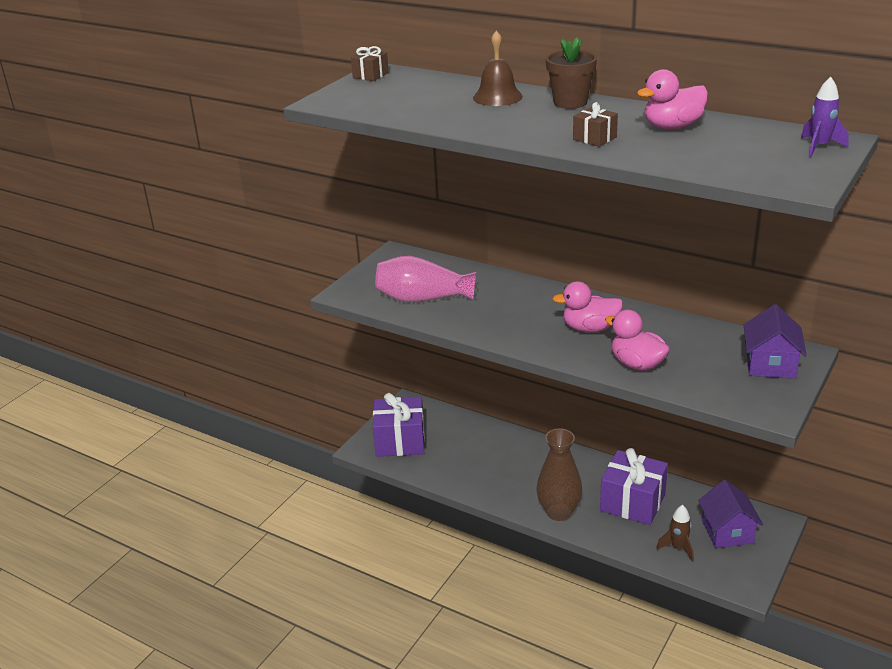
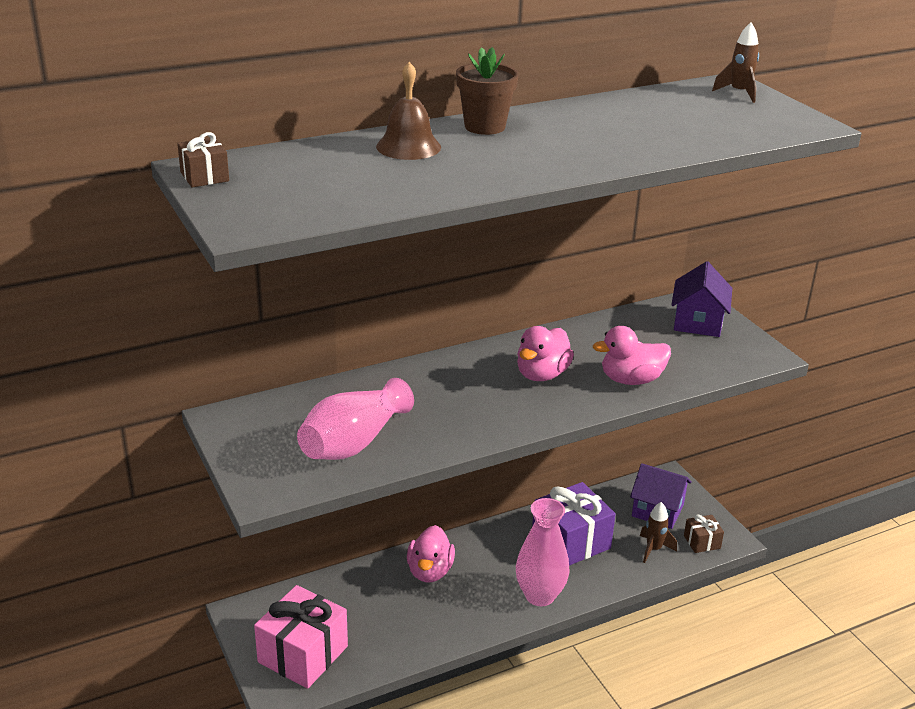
camera: 60 degrees left, 0 degrees up
(400, 441) = (303, 654): purple gift -> pink gift
(559, 512) = (540, 595): brown vase -> pink vase
(594, 138) = (597, 149): brown gift -> brown gift (702, 542)
(672, 127) = (616, 116): pink duck -> pink duck (430, 571)
(770, 364) = (698, 322): purple house -> purple house turned 60 degrees clockwise
(819, 147) = (739, 93): purple rocket -> brown rocket

